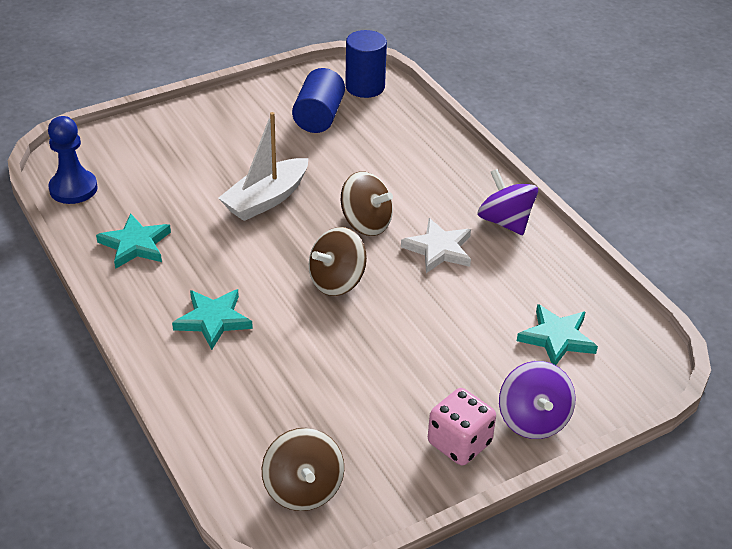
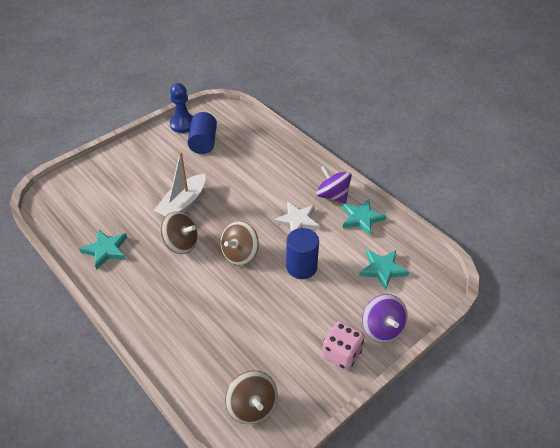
camera: 10 degrees left, 5 degrees up
(73, 188) = (57, 217): blue pawn -> blue pawn (183, 124)
(213, 320) = (168, 295): turquoise star -> turquoise star (361, 218)
(365, 87) = (227, 118): blue cylinder -> blue cylinder (301, 267)
(366, 223) = (249, 211): brown spinning top -> brown spinning top (181, 244)

